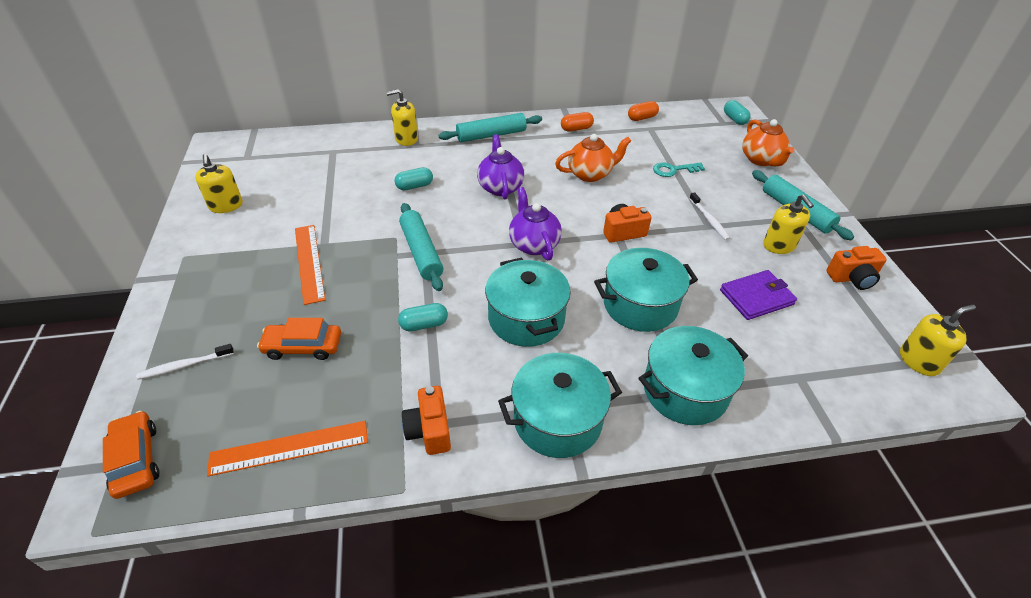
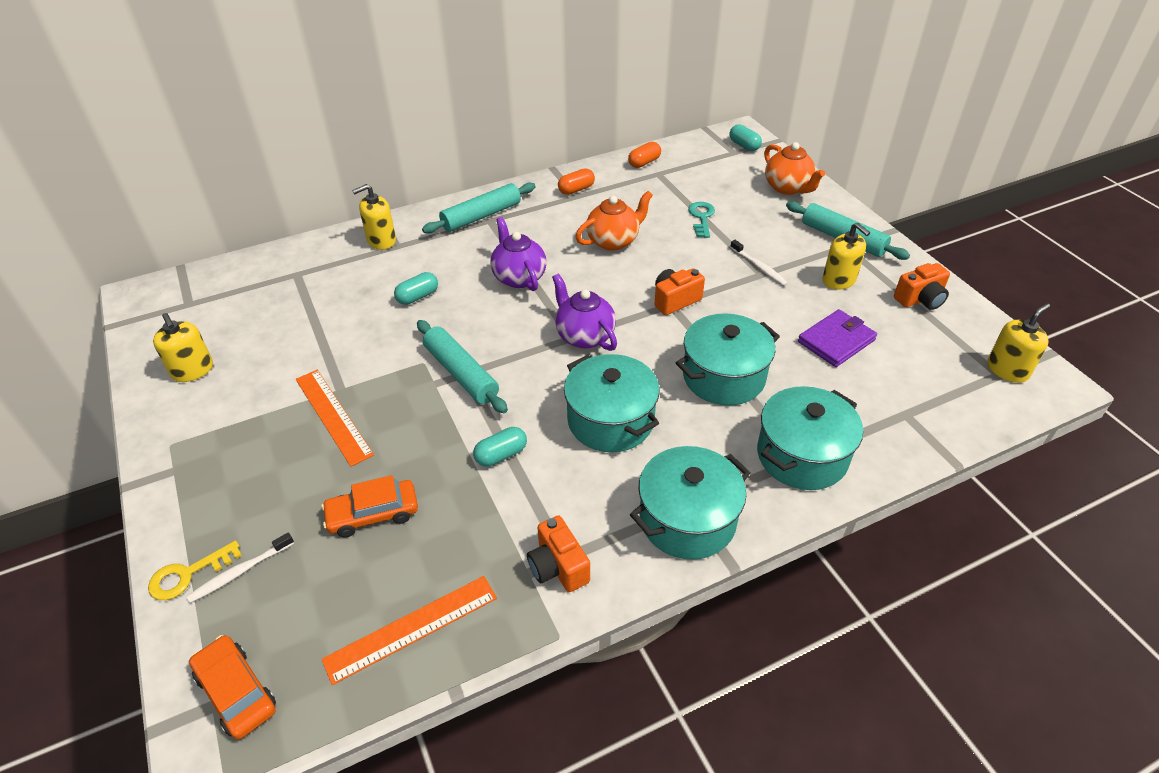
camera: 15 degrees left, 0 degrees up
(148, 357) = (188, 574): none -> yellow key
(674, 170) = (701, 218): turquoise key -> turquoise key turned 120 degrees clockwise

